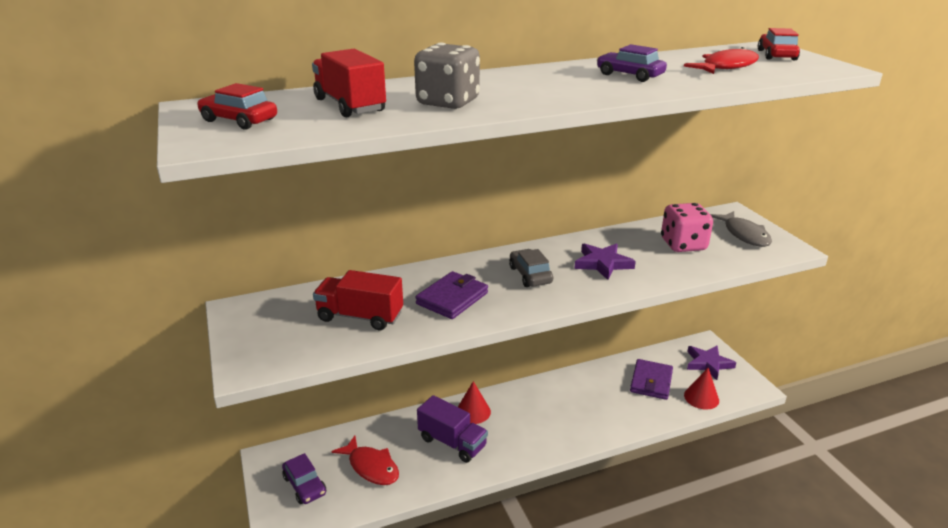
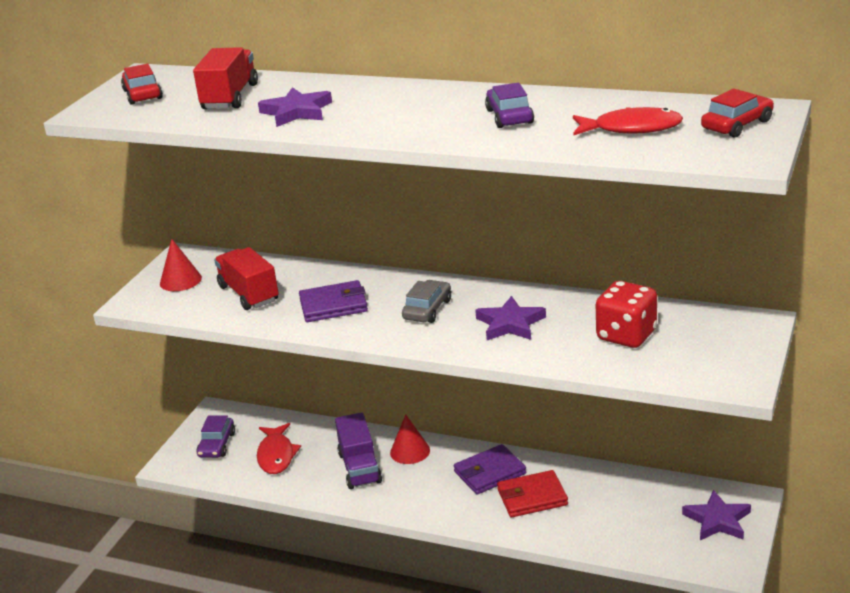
camera: 45 degrees right, 0 degrees up
(448, 102) = (297, 112): grey dice -> purple star
(594, 402) = (532, 497): none -> red wallet
(651, 382) = (621, 507): purple wallet -> purple wallet (489, 473)
(683, 245) = (626, 335): pink dice -> red dice
(701, 397) = (653, 547): red cone -> red cone (180, 280)
(744, 235) = (718, 350): grey fish -> none

